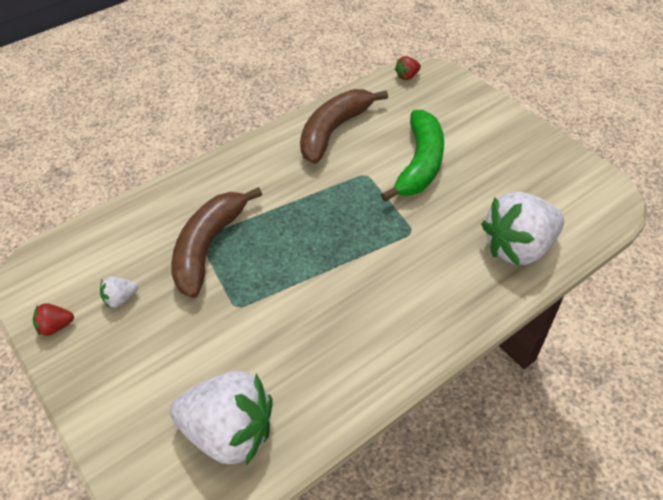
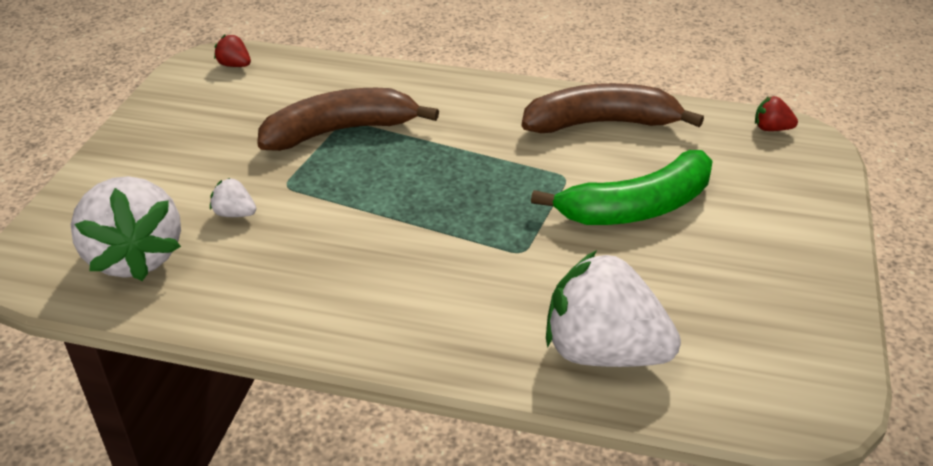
camera: 50 degrees right, 10 degrees down
(55, 327) = (165, 103): red strawberry -> red strawberry (235, 65)
(120, 299) = (227, 118): white strawberry -> white strawberry (235, 214)

